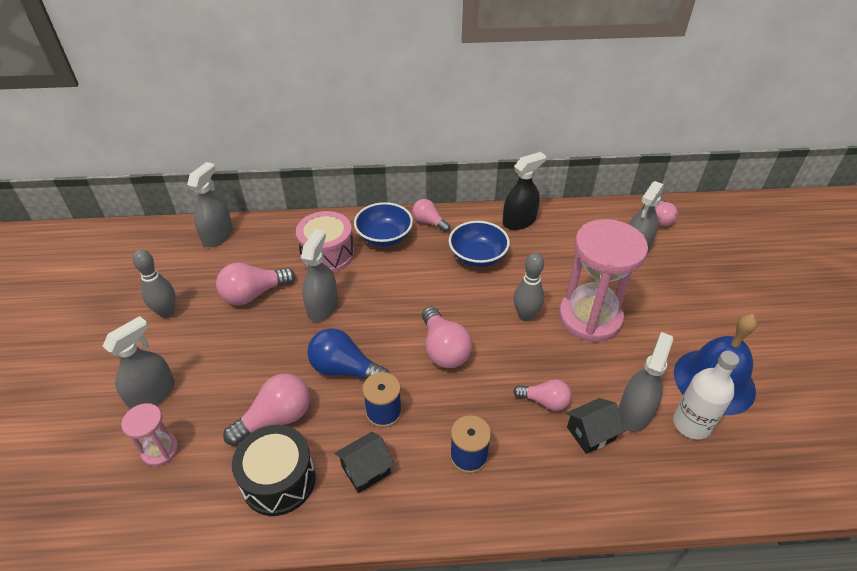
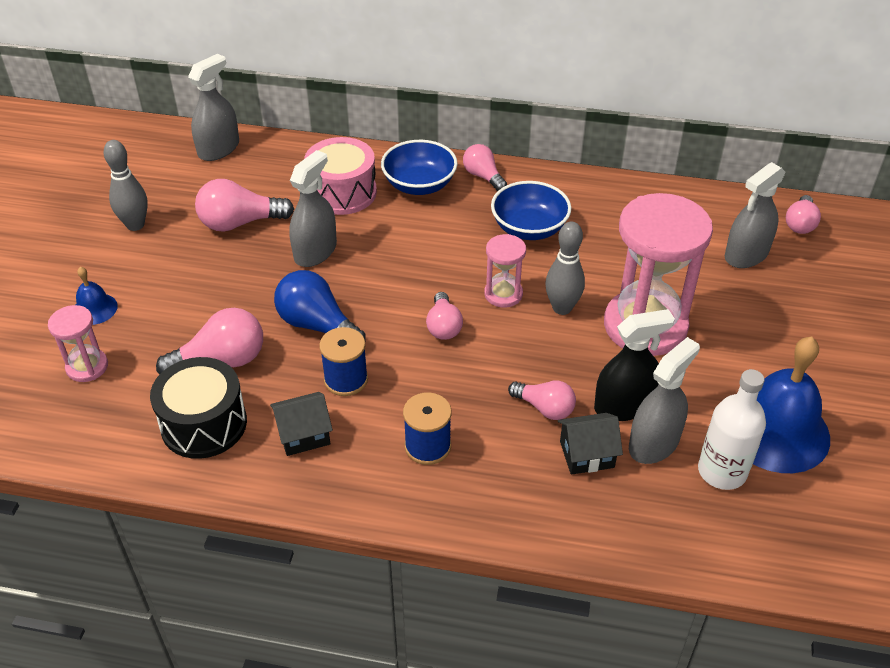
camera: 15 degrees right, 0 degrees up
(152, 394) = (95, 309): grey spray bottle -> blue bell
(443, 349) = (443, 326): pink light bulb -> pink light bulb, size x0.64
(478, 313) = (503, 294): none -> pink hourglass
(519, 221) = (602, 194): black spray bottle -> black spray bottle (624, 406)

